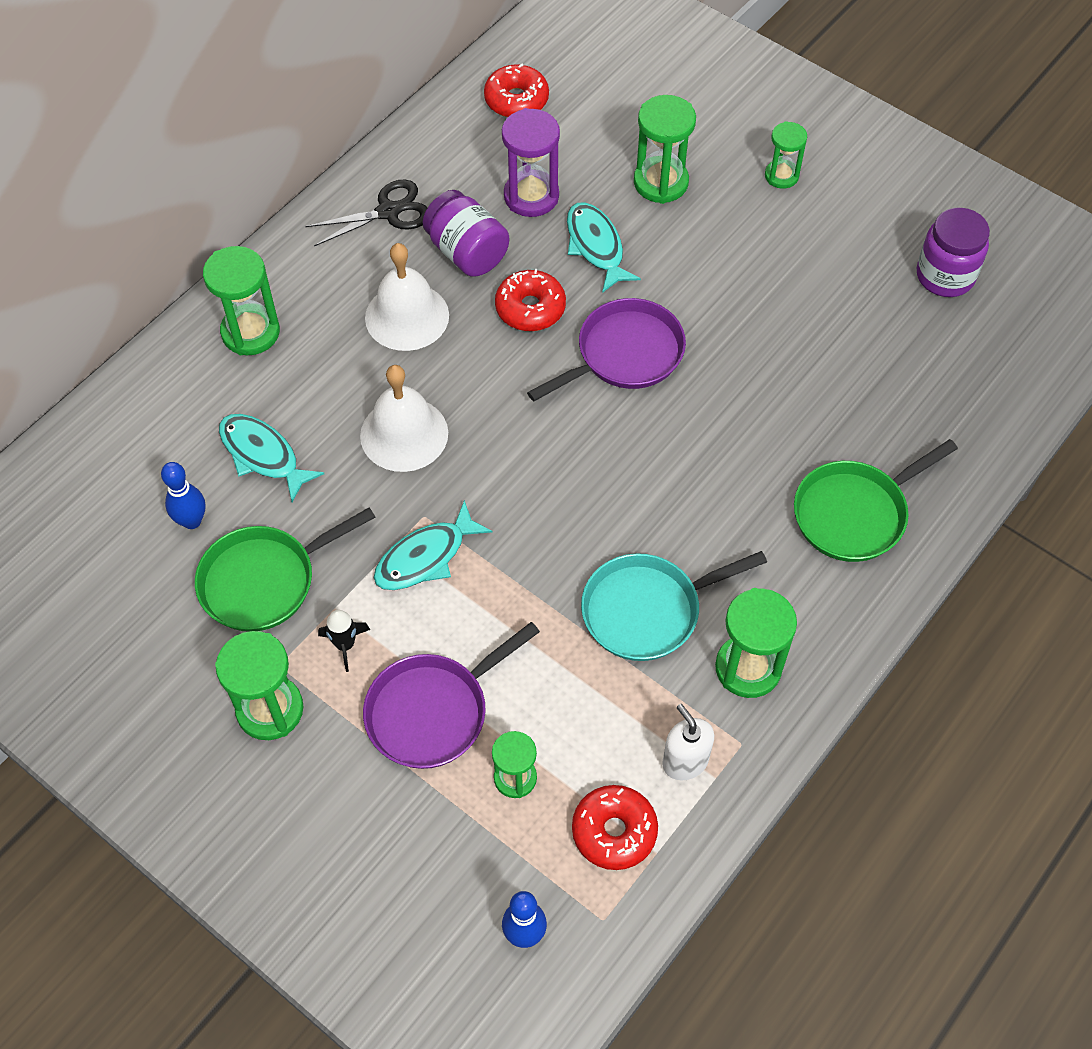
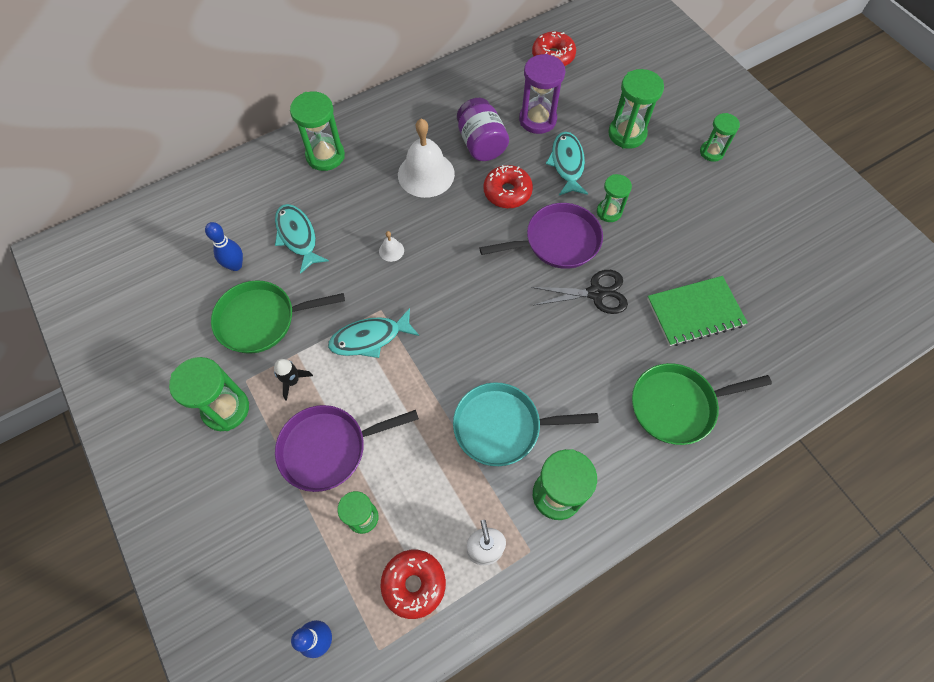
camera: 20 degrees right, 5 degrees up
(388, 212) = (443, 104): black scissors -> black scissors (595, 293)
(404, 434) = (391, 250): white bell -> white bell, size x0.42
(677, 295) = (609, 212): none -> green hourglass
(835, 392) = (695, 312): none -> green notebook
(945, 276) = (805, 254): purple jar -> none

